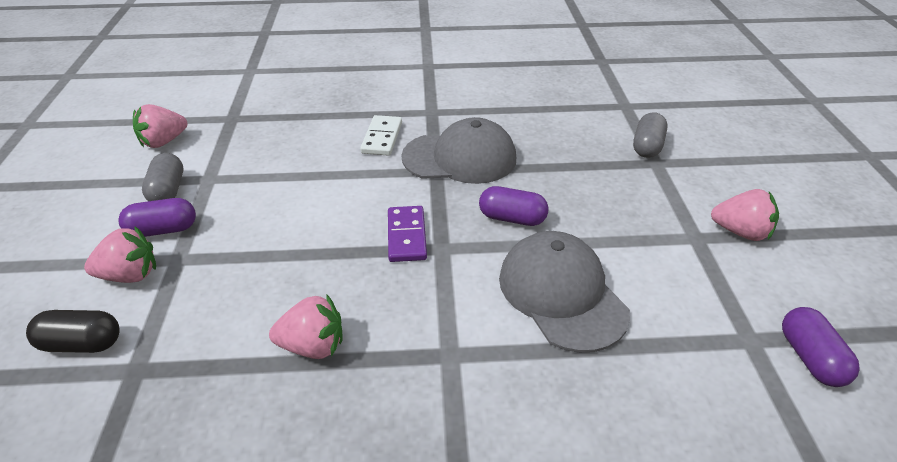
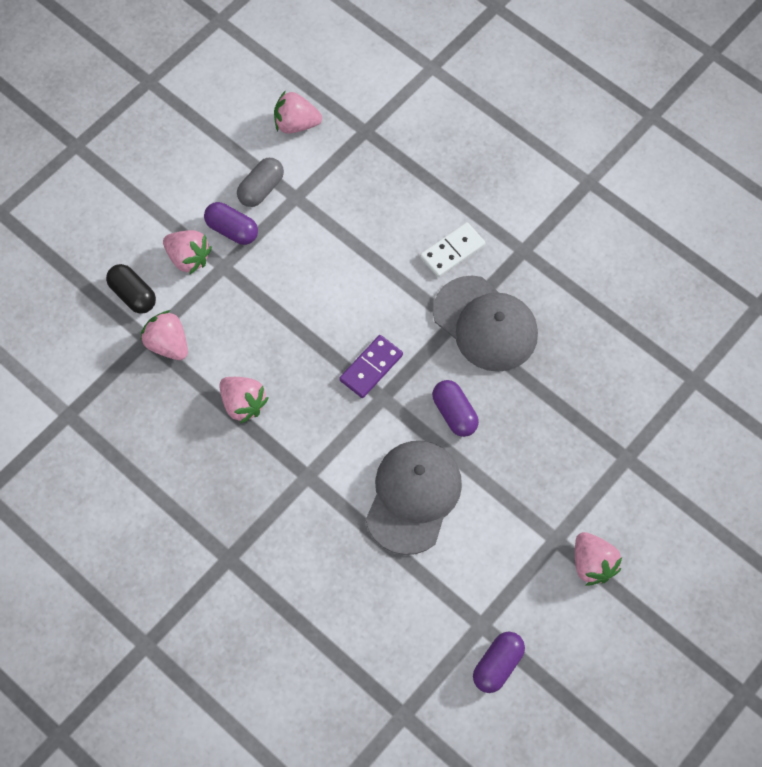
camera: 45 degrees right, 25 degrees up
(168, 357) = (168, 344): none -> pink strawberry
(647, 146) = (643, 437): grey capsule -> none

